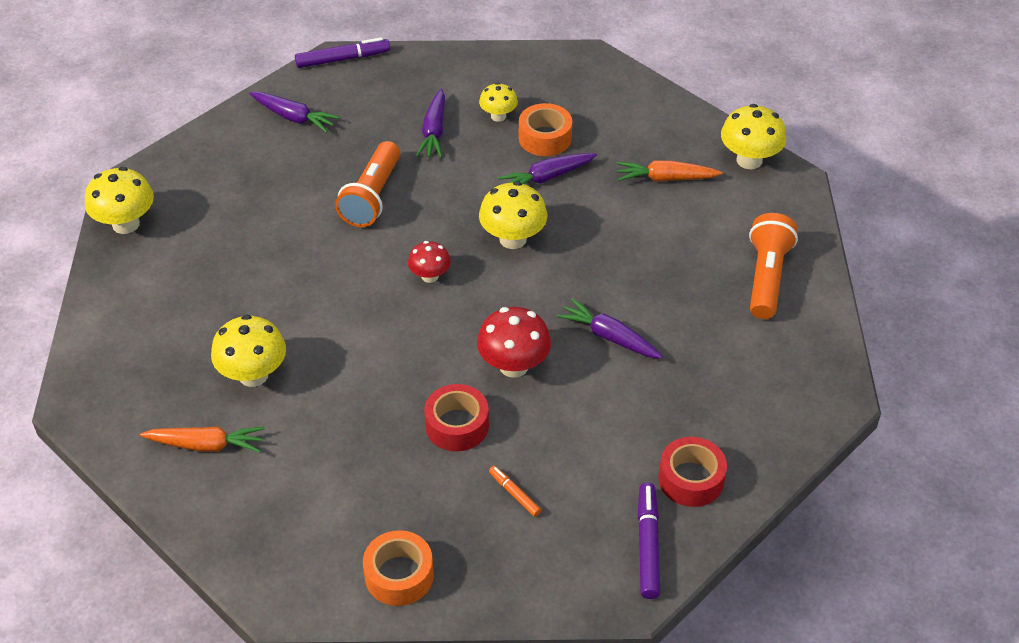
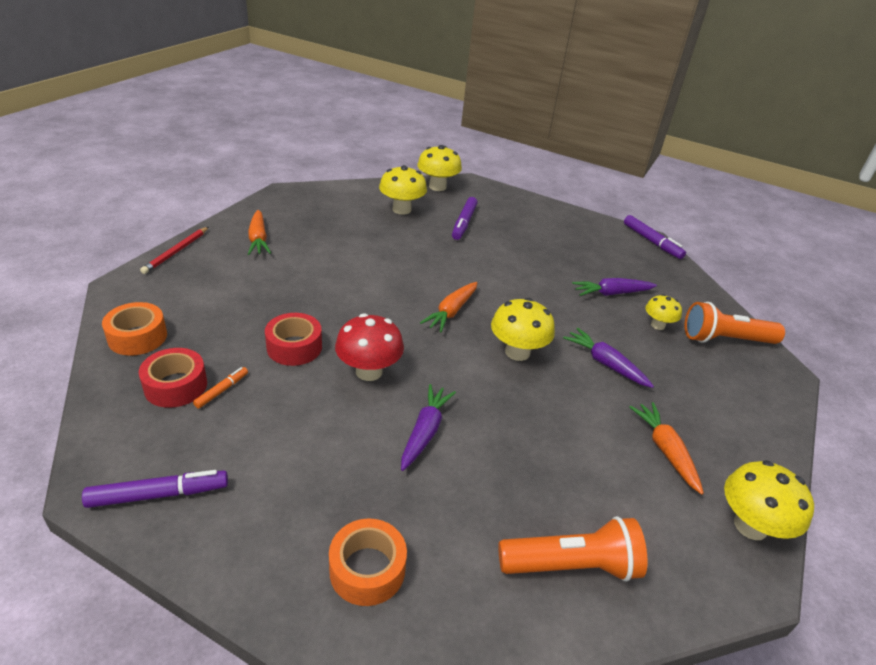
camera: 70 degrees right, 10 degrees down
(210, 540) = (176, 252): none -> red pencil
(239, 219) = (464, 223): none -> purple marker
(253, 375) = (324, 248): yellow mushroom -> yellow mushroom (401, 209)
(294, 117) = (575, 230): purple carrot -> none
(372, 197) = (520, 273): orange flashlight -> orange flashlight (725, 339)
(430, 276) = (451, 312): red mushroom -> orange carrot
(545, 138) = (654, 356): orange tape -> orange tape (367, 569)
(691, 479) = (247, 522): red tape -> red tape (176, 386)

